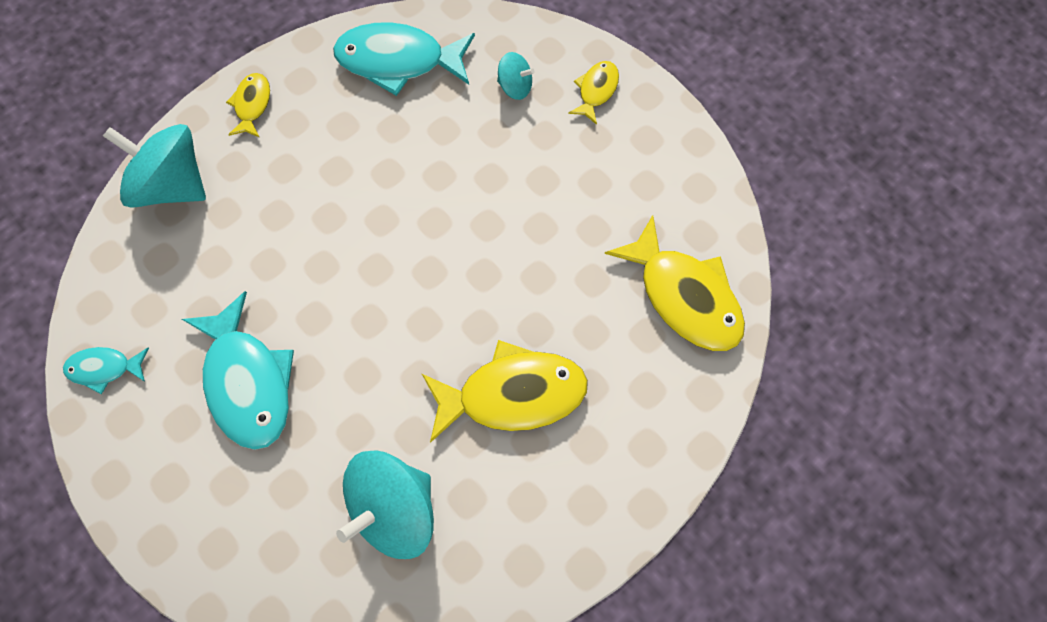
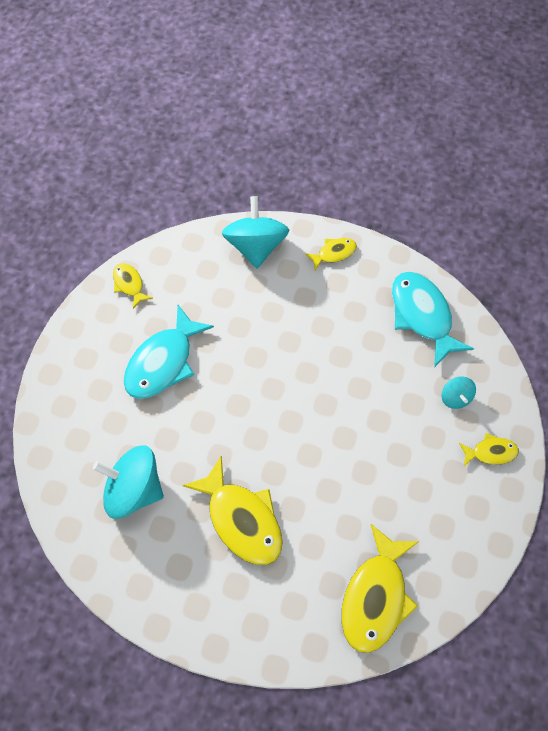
camera: 60 degrees right, 5 degrees down
(105, 368) = (129, 284): turquoise fish -> yellow fish

